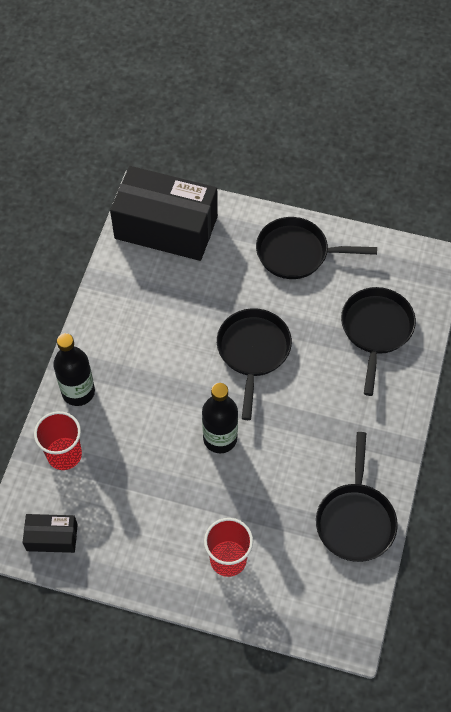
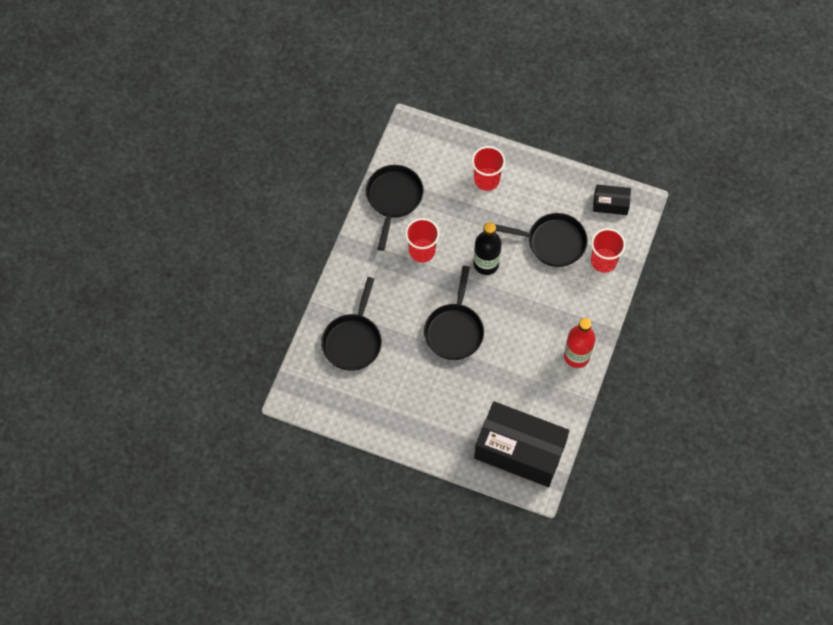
camera: 175 degrees left, 5 degrees up
(78, 392) = (594, 308): black bottle -> none
(100, 333) = (576, 356): none -> red bottle
(297, 253) = (408, 416): black pan -> black pan (552, 242)
(306, 449) = (422, 251): none -> red cup

